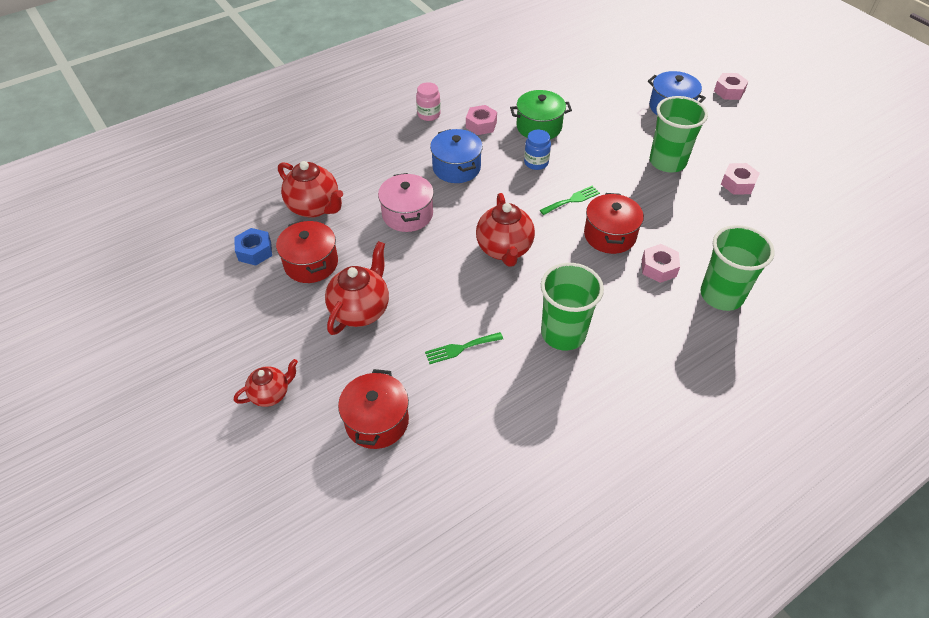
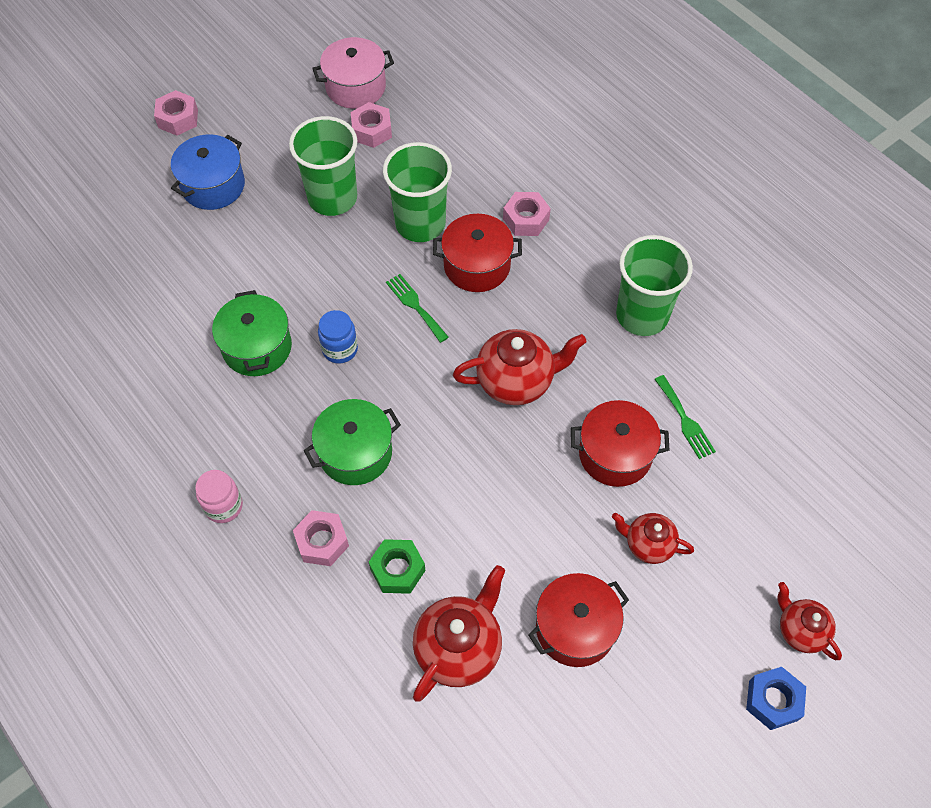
camera: 95 degrees left, 10 degrees up
(255, 251) = (562, 719): blue nut -> blue nut (773, 700)
(360, 310) = (648, 544): red teapot -> red teapot, size x0.61
(372, 183) = (397, 570): none -> green nut
(377, 421) = (806, 499): red pot -> red pot (615, 454)
(407, 214) = (462, 509): pink pot -> pink pot (355, 87)
(456, 168) = (355, 453): blue pot -> green pot
(481, 125) = (251, 426): pink nut -> pink nut (322, 542)
(721, 295) = (559, 165): green cup -> green cup (420, 224)

